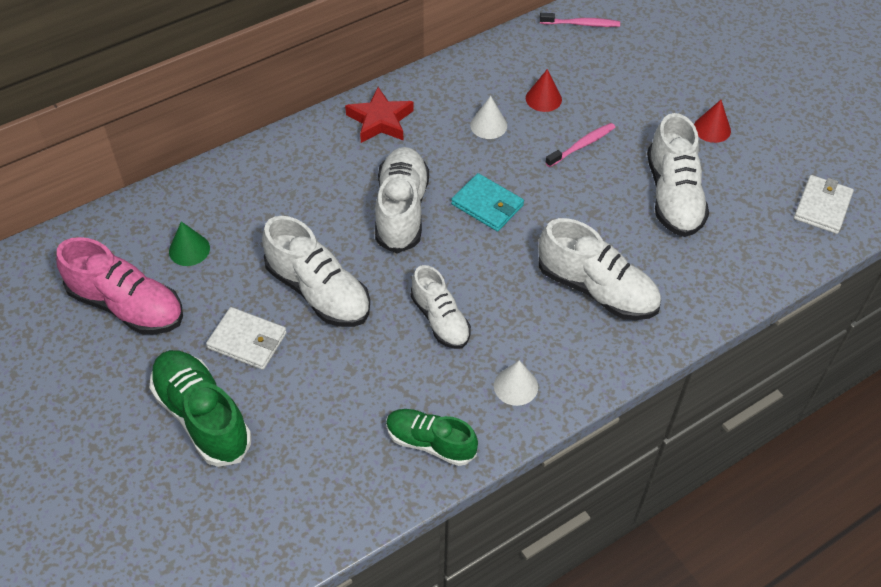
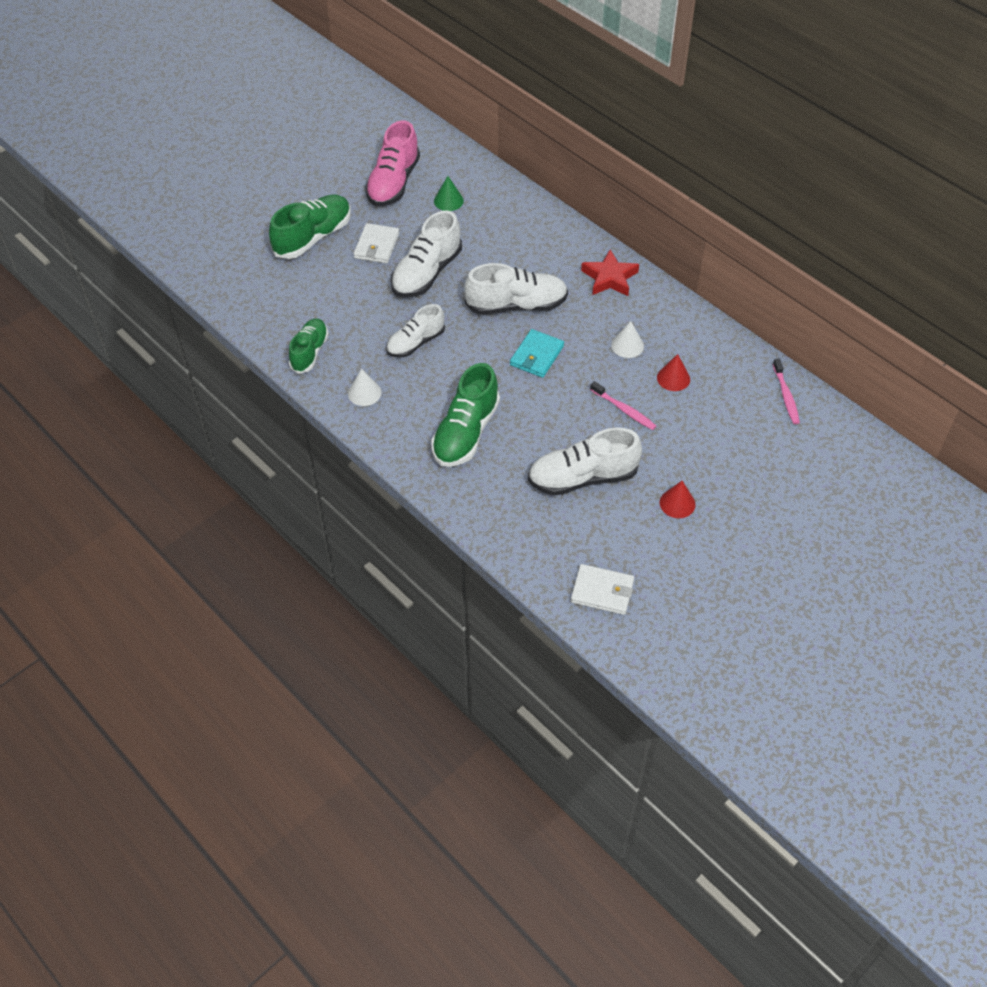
camera: 80 degrees right, 0 degrees up
(596, 289) = (466, 433): white shoe -> green shoe

